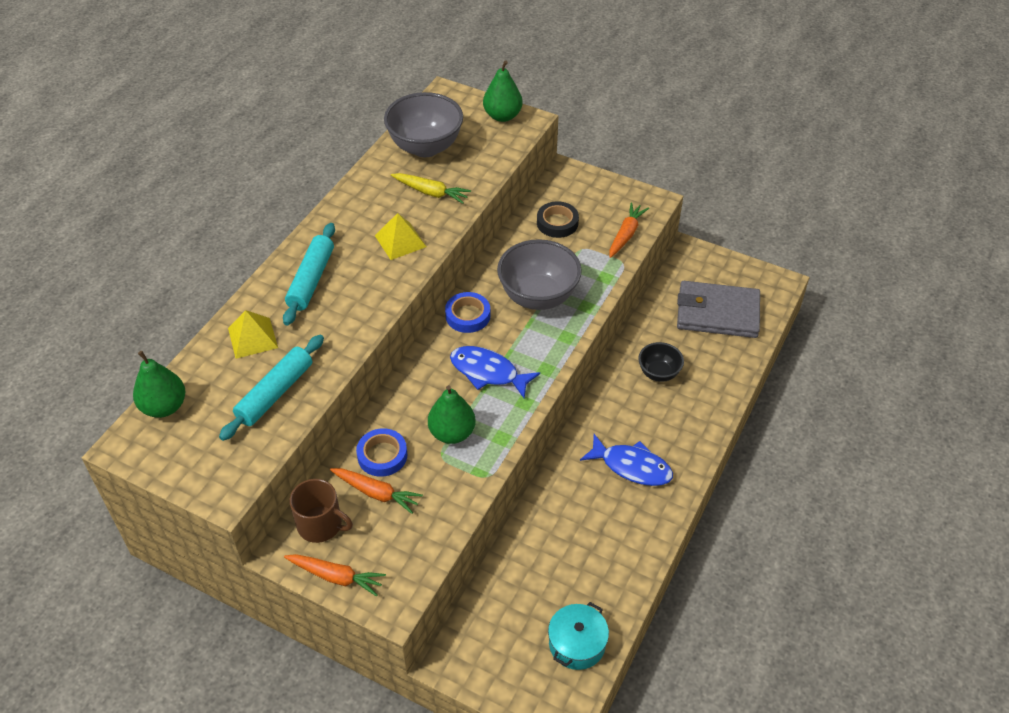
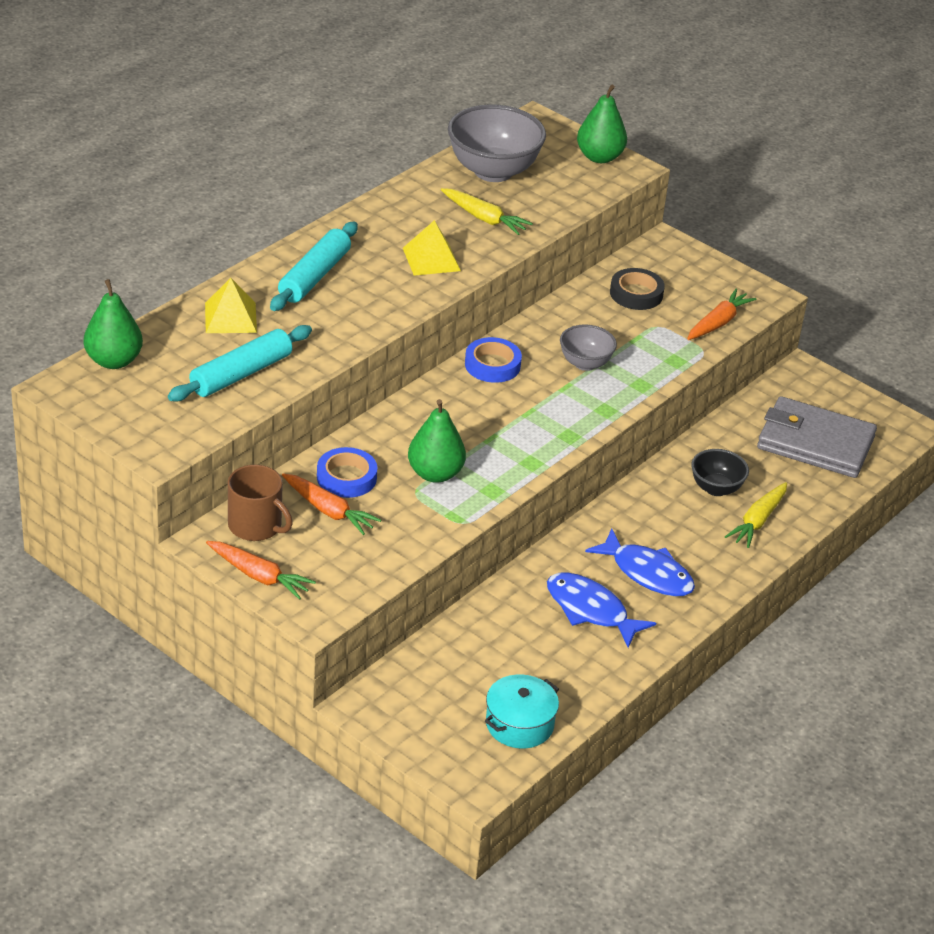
camera: 10 degrees right, 10 degrees down
(488, 372) = (498, 425): blue fish -> blue fish (590, 610)
(538, 297) = (585, 363): grey bowl -> grey bowl, size x0.55
(698, 395) = (758, 521): none -> yellow carrot

